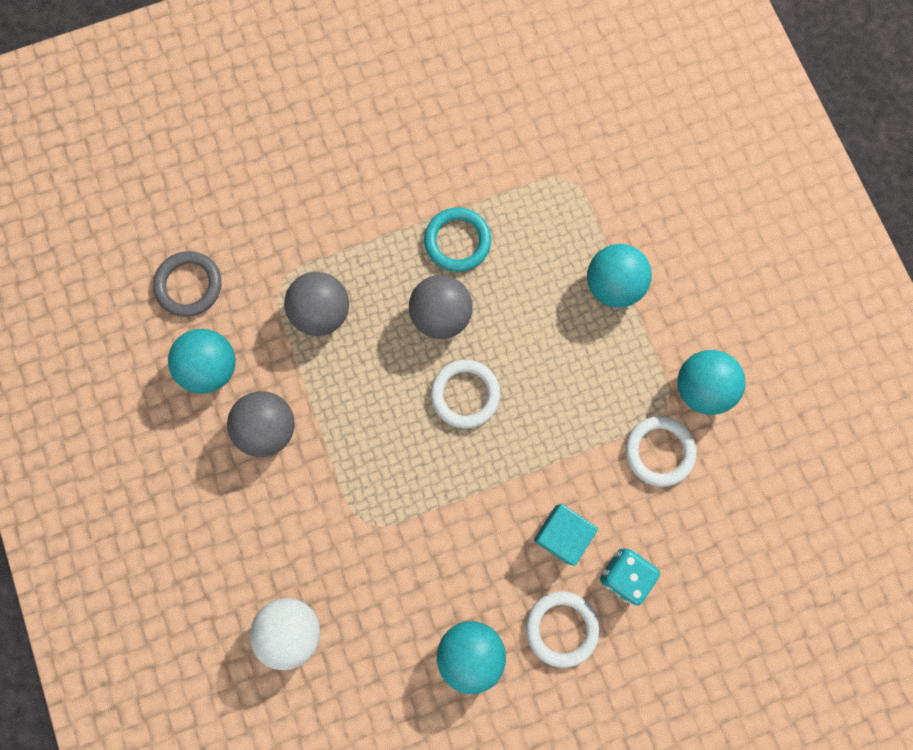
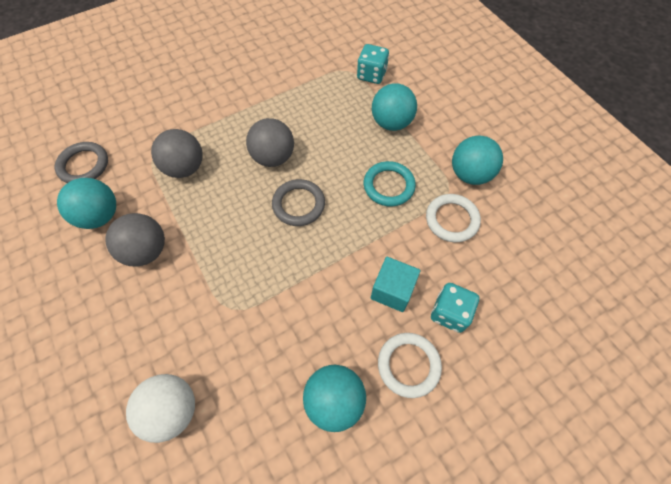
camera: 10 degrees left, 15 degrees down
(457, 241) = (278, 113): turquoise ring -> turquoise ring (388, 186)
(465, 394) = (298, 204): white ring -> grey ring
(602, 194) = (371, 75): none -> turquoise dice

